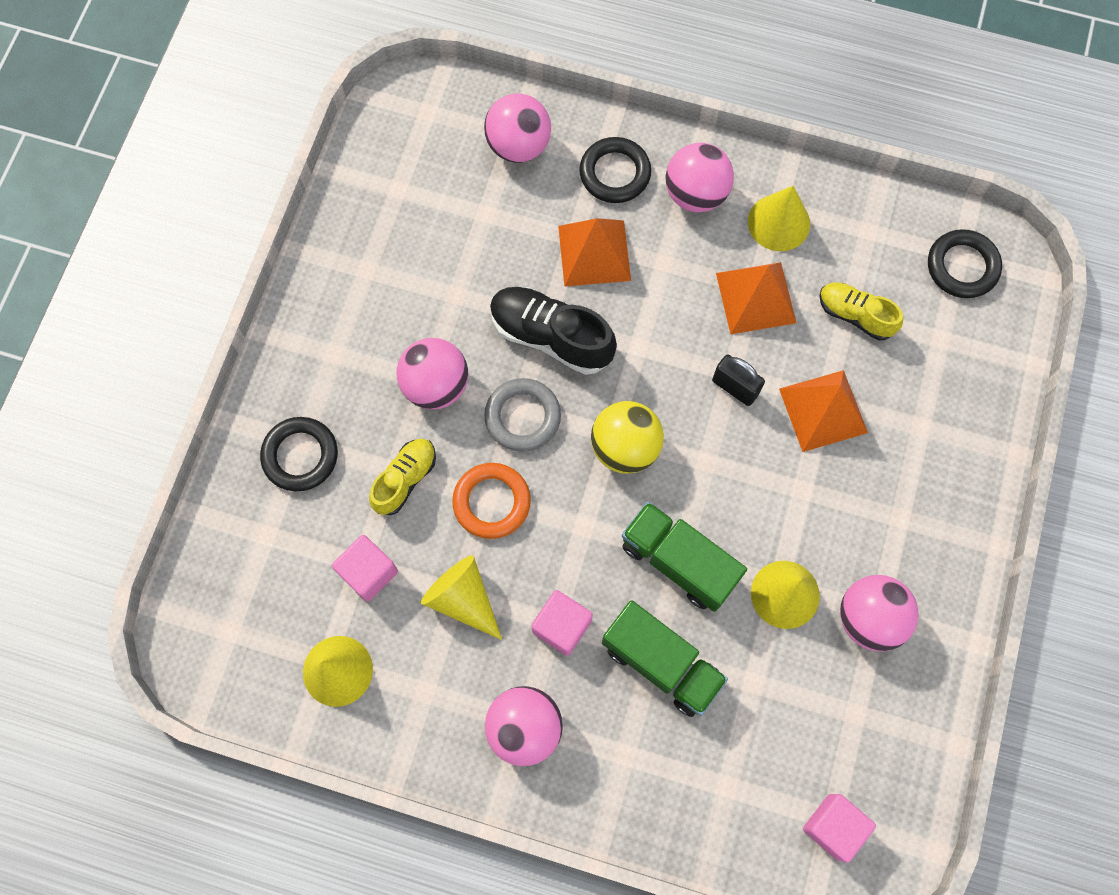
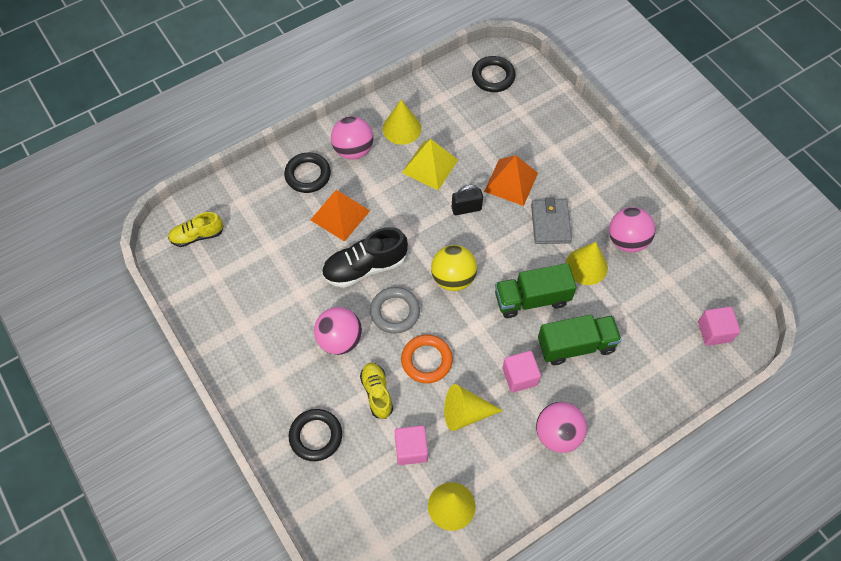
camera: 50 degrees left, 10 degrees down
(518, 145) = (249, 204): pink ball -> none
(756, 298) = (430, 166): orange pyramid -> yellow pyramid
(806, 504) = (550, 223): none -> grey wallet
(855, 315) = (477, 134): yellow shoe -> yellow shoe (197, 236)

